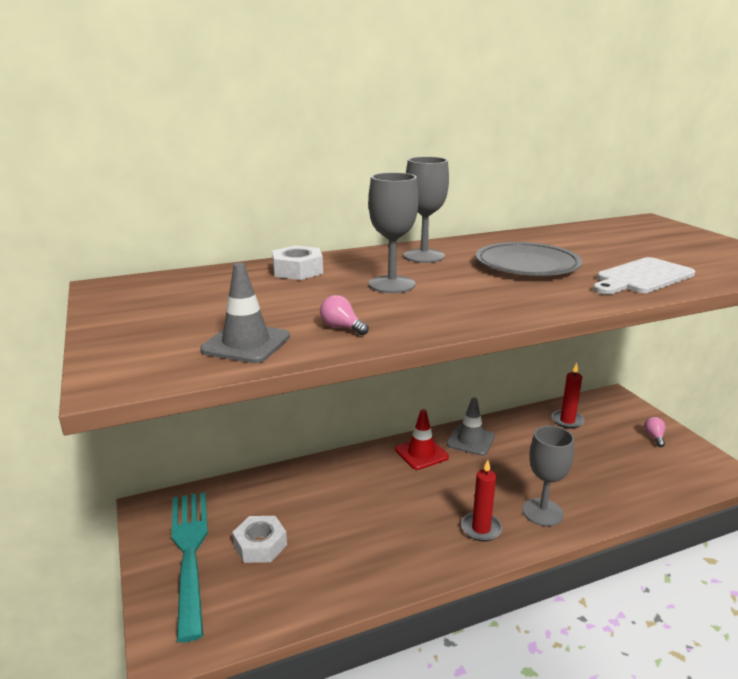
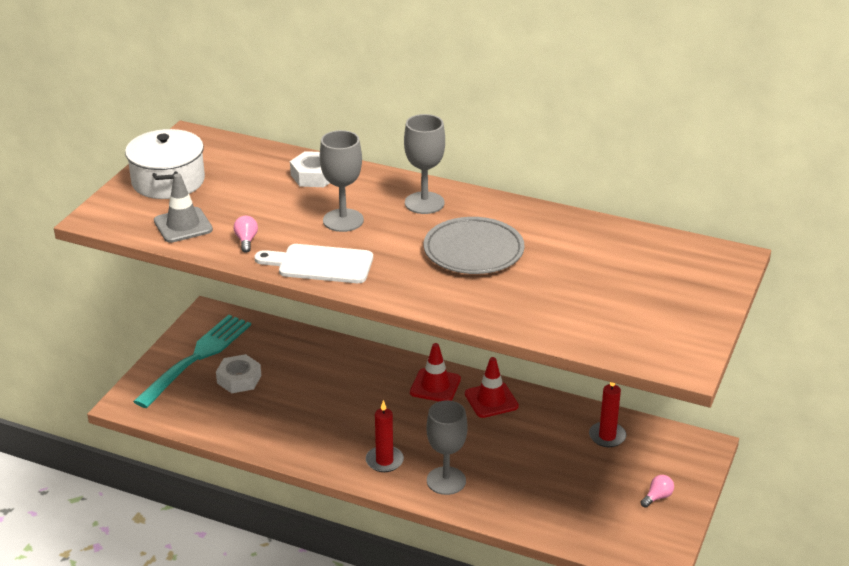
camera: 45 degrees right, 10 degrees up
(150, 320) = (168, 181): none -> white pot
(470, 440) = (491, 400): grey traffic cone -> red traffic cone
(641, 277) = (523, 306): white cutting board -> white cutting board (320, 264)

